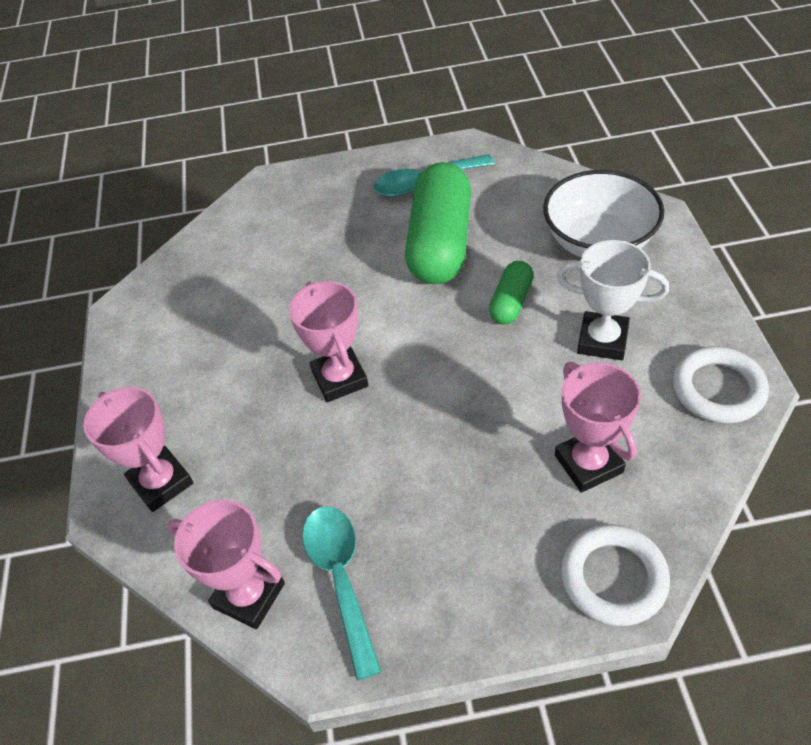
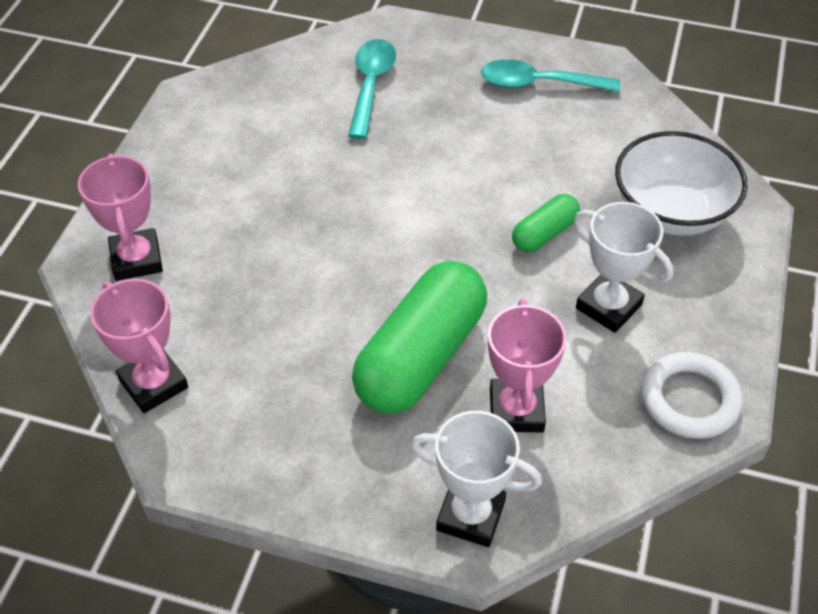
camera: 20 degrees right, 0 degrees up
(340, 378) = (341, 236): pink trophy -> none
(341, 578) = (236, 405): turquoise spoon -> turquoise spoon (371, 85)
(440, 243) = (514, 149): green capsule -> green capsule (421, 356)
(613, 578) = (470, 515): white ring -> white trophy

